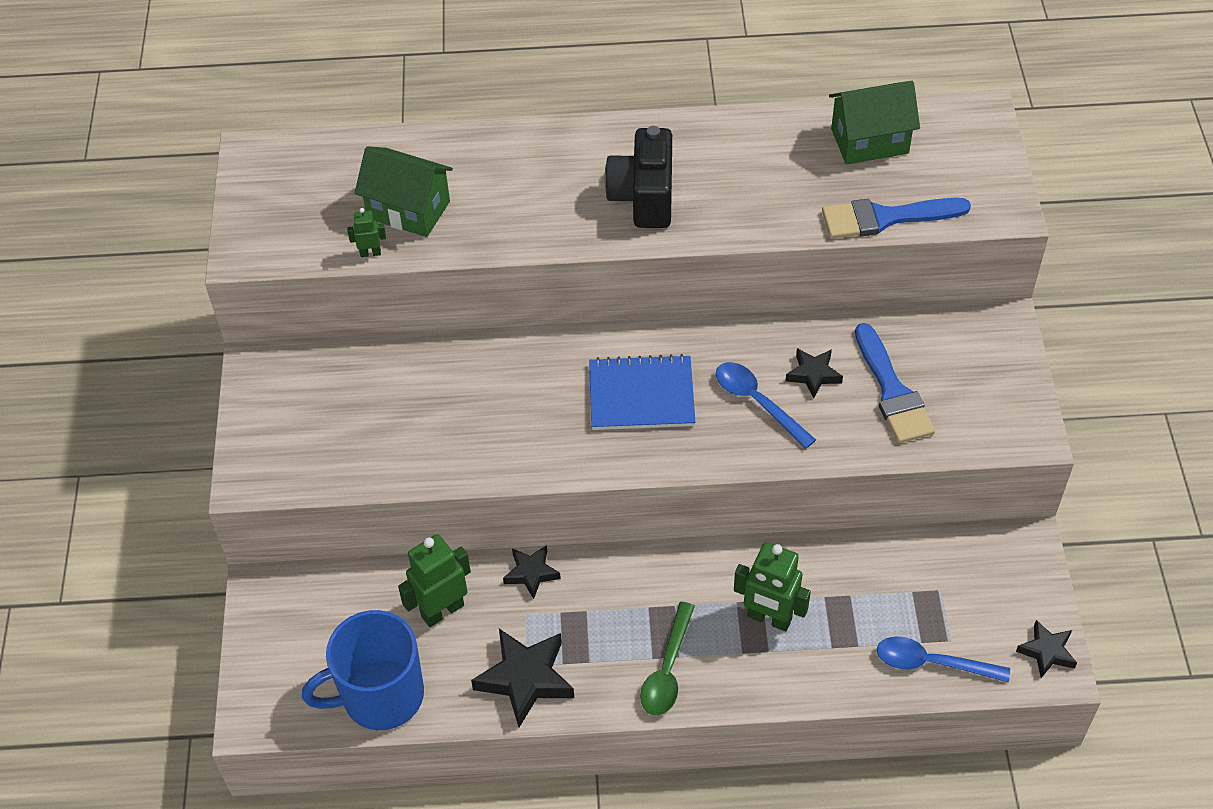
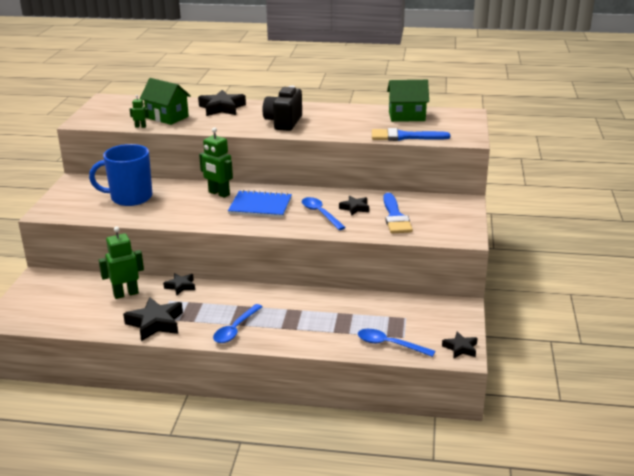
camera: 10 degrees right, 25 degrees down
(380, 696) = (74, 320): blue mug -> blue mug (130, 198)
(503, 159) = (222, 108): none -> black star
(667, 670) = (235, 329): green spoon -> blue spoon
(769, 618) = (302, 317): green robot -> green robot (219, 194)

